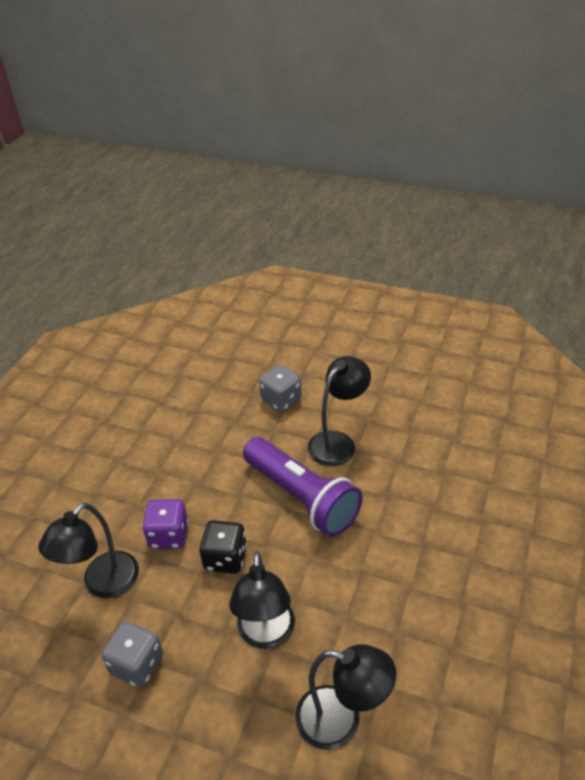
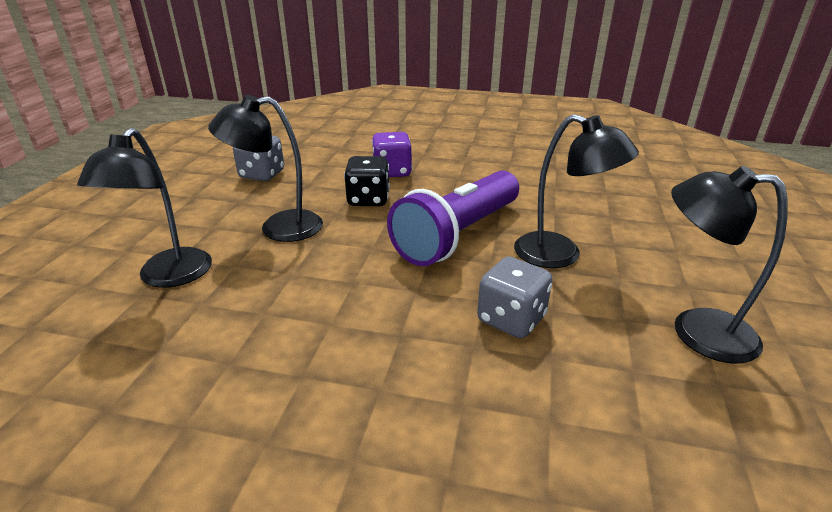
camera: 80 degrees right, 10 degrees down
(103, 584) = (339, 153): black lamp -> black lamp (696, 330)
(281, 400) = (608, 211): grey dice -> grey dice (511, 319)

